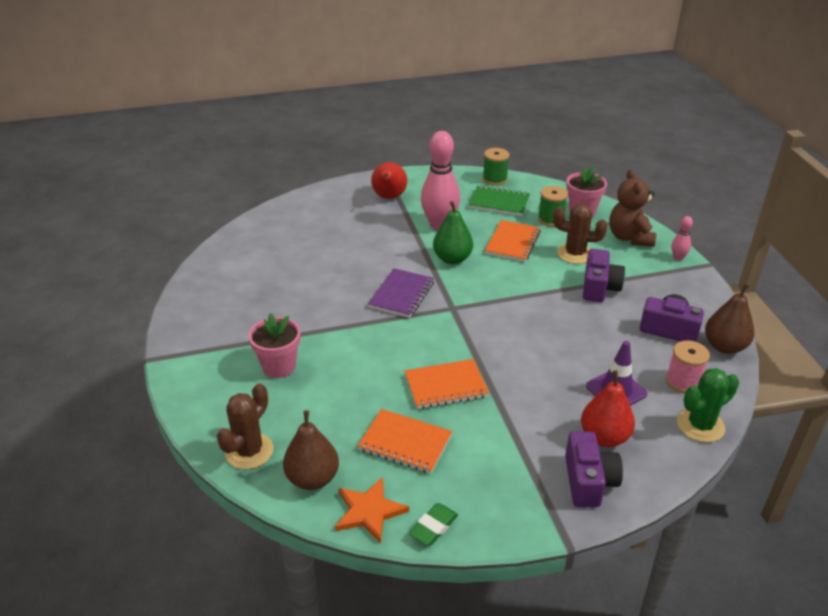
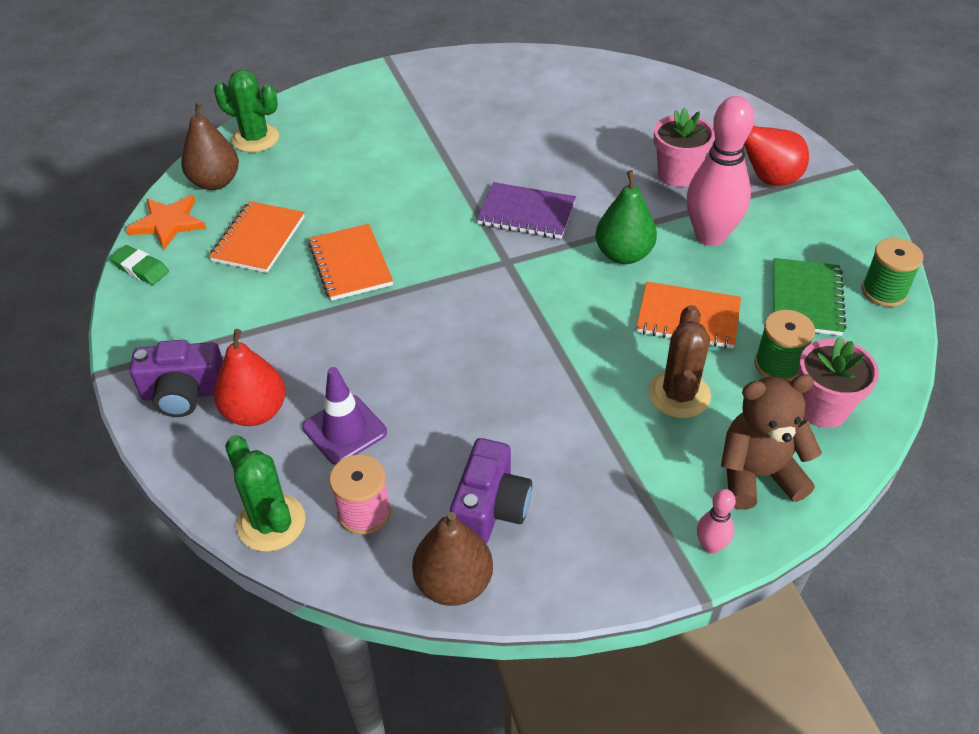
camera: 85 degrees right, 10 degrees up
(249, 451) = (255, 138): brown cactus -> green cactus
(279, 366) = (380, 137): pink flower pot -> pink flower pot (677, 174)
(599, 287) = (588, 423): purple camera -> none

